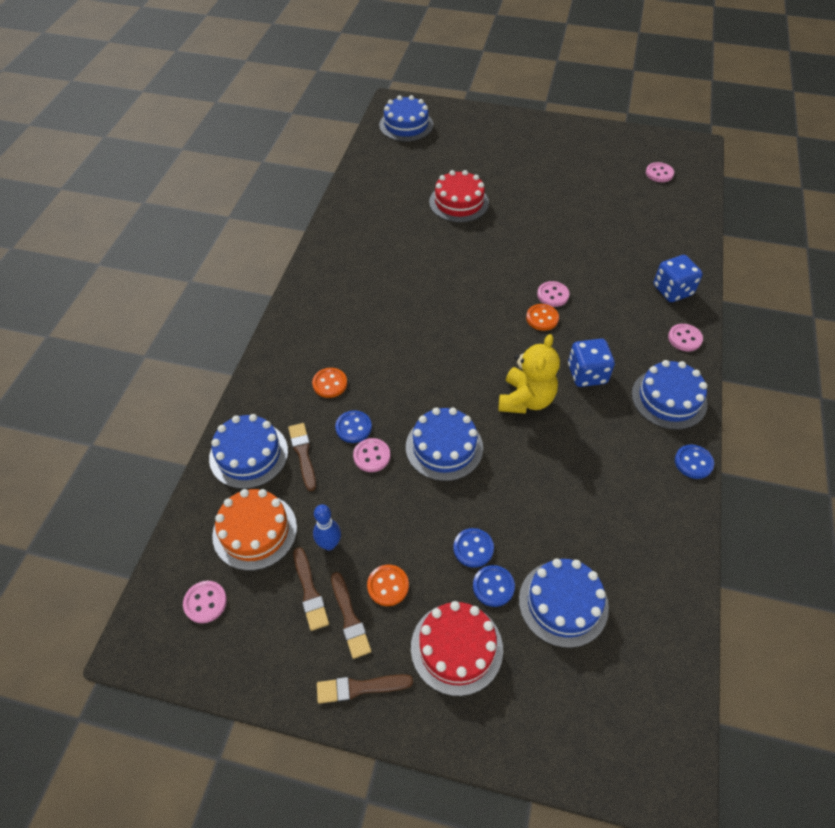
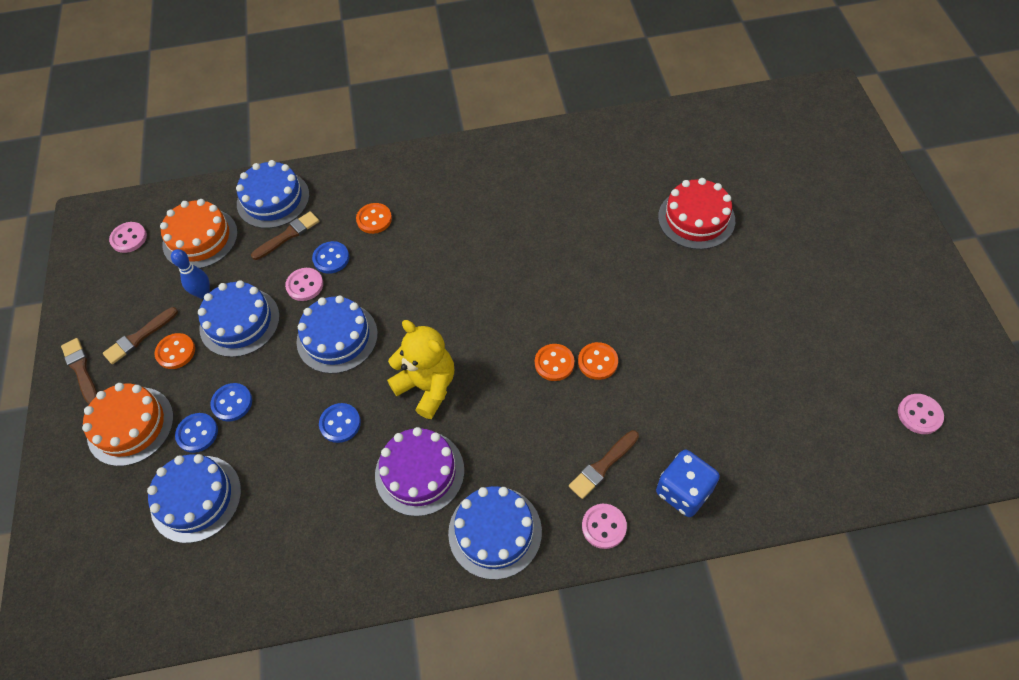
camera: 70 degrees right, 5 degrees up
(310, 592) = (155, 300): brown brush -> brown brush (603, 466)
(406, 125) = (798, 119): blue cake -> blue cake (239, 322)
(456, 648) = (130, 426): red cake -> orange cake
(526, 400) = (427, 387): yellow teddy bear -> yellow teddy bear turned 135 degrees counterclockwise
(552, 295) = (597, 362): pink button -> orange button
(587, 374) = (491, 434): blue dice -> none
(602, 429) = (419, 472): none -> purple cake
(693, 462) = (410, 582): blue button -> blue button (340, 423)

